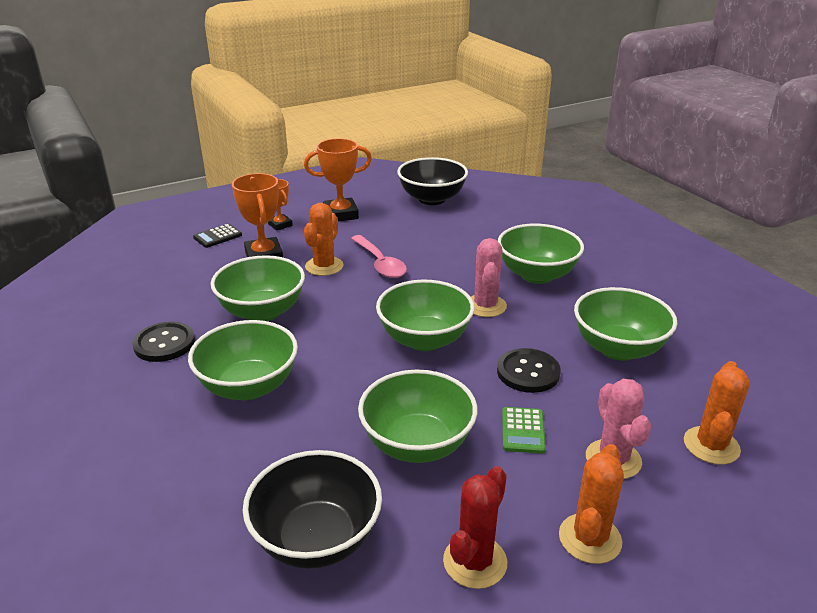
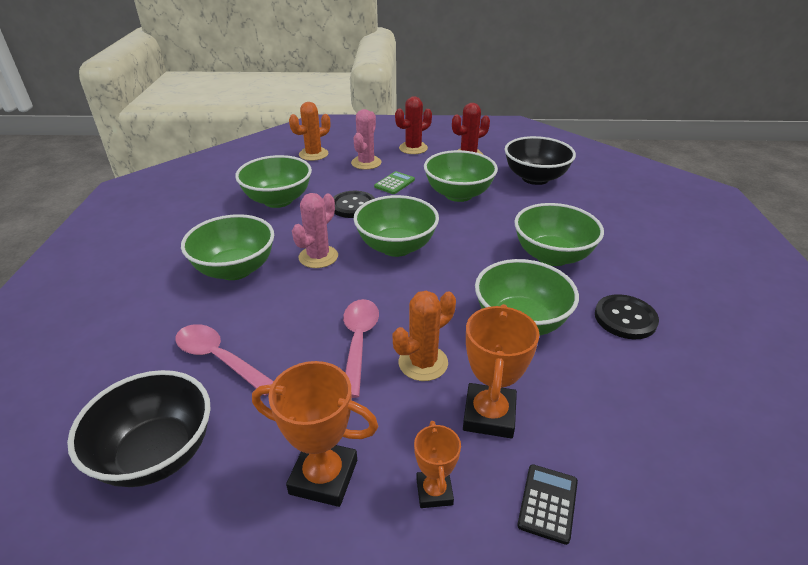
camera: 150 degrees left, 5 degrees up
(217, 236) = (548, 503): black calculator -> black calculator turned 60 degrees counterclockwise
(459, 231) = (219, 359): none -> pink spoon
(590, 538) = (413, 148): orange cactus -> red cactus

